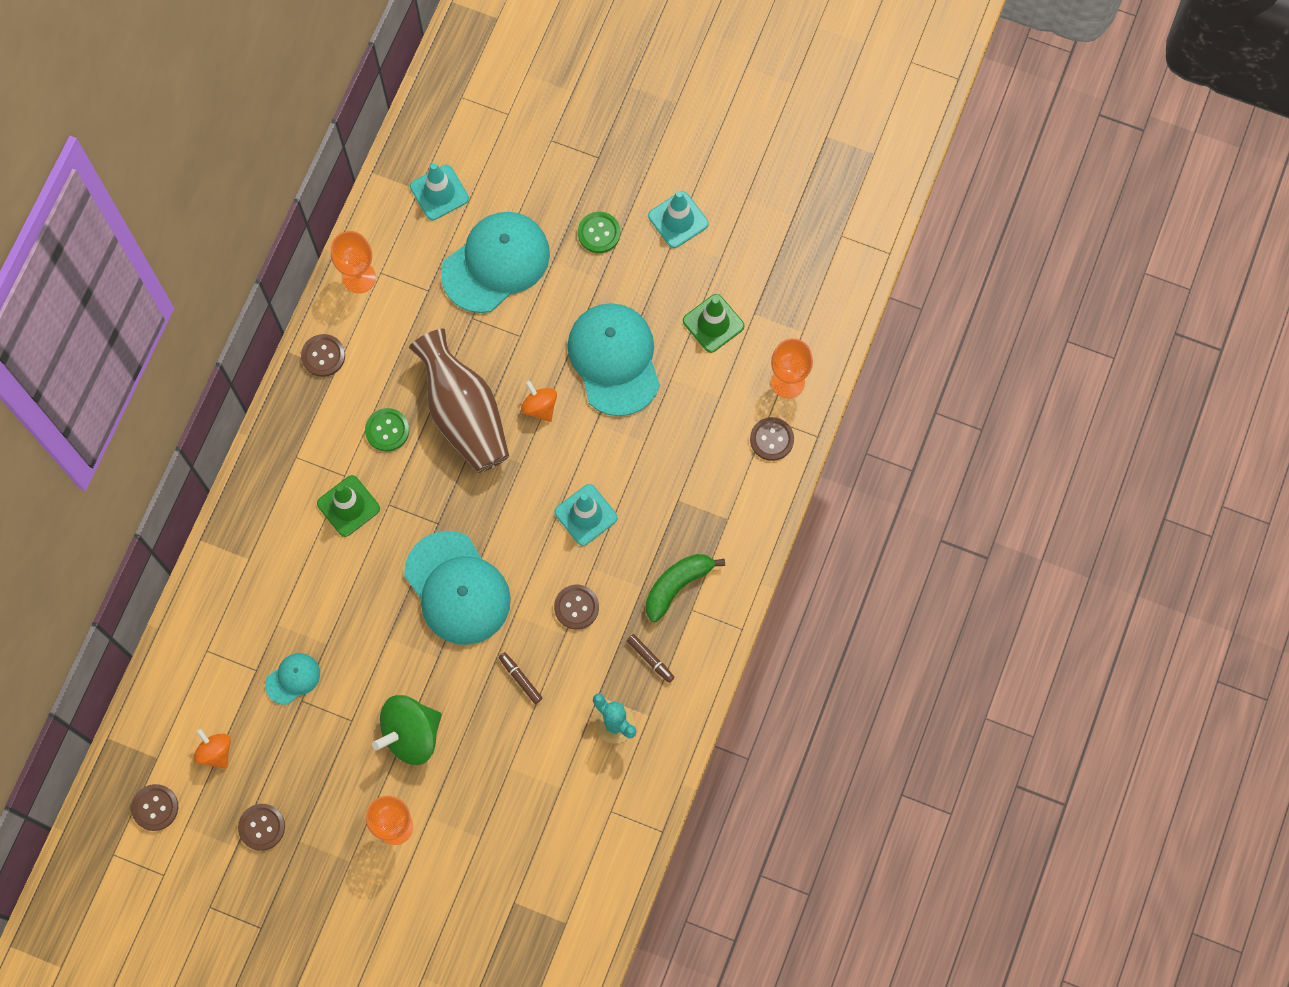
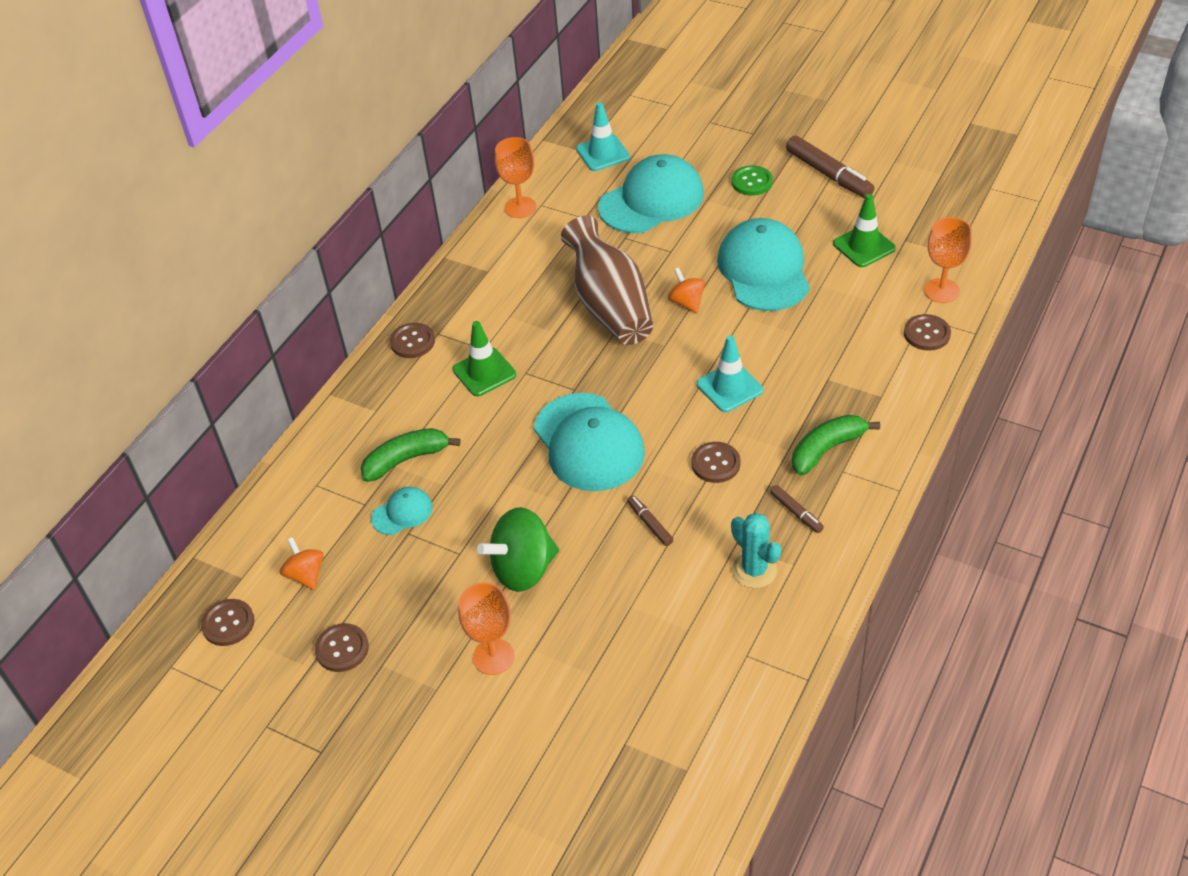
camera: 10 degrees right, 25 degrees down
(287, 616) = (406, 459): none -> green banana
(323, 356) = (477, 260): brown button -> brown button (412, 342)
(387, 430) = (532, 316): green button -> none
(678, 220) = (828, 174): turquoise traffic cone -> brown marker

